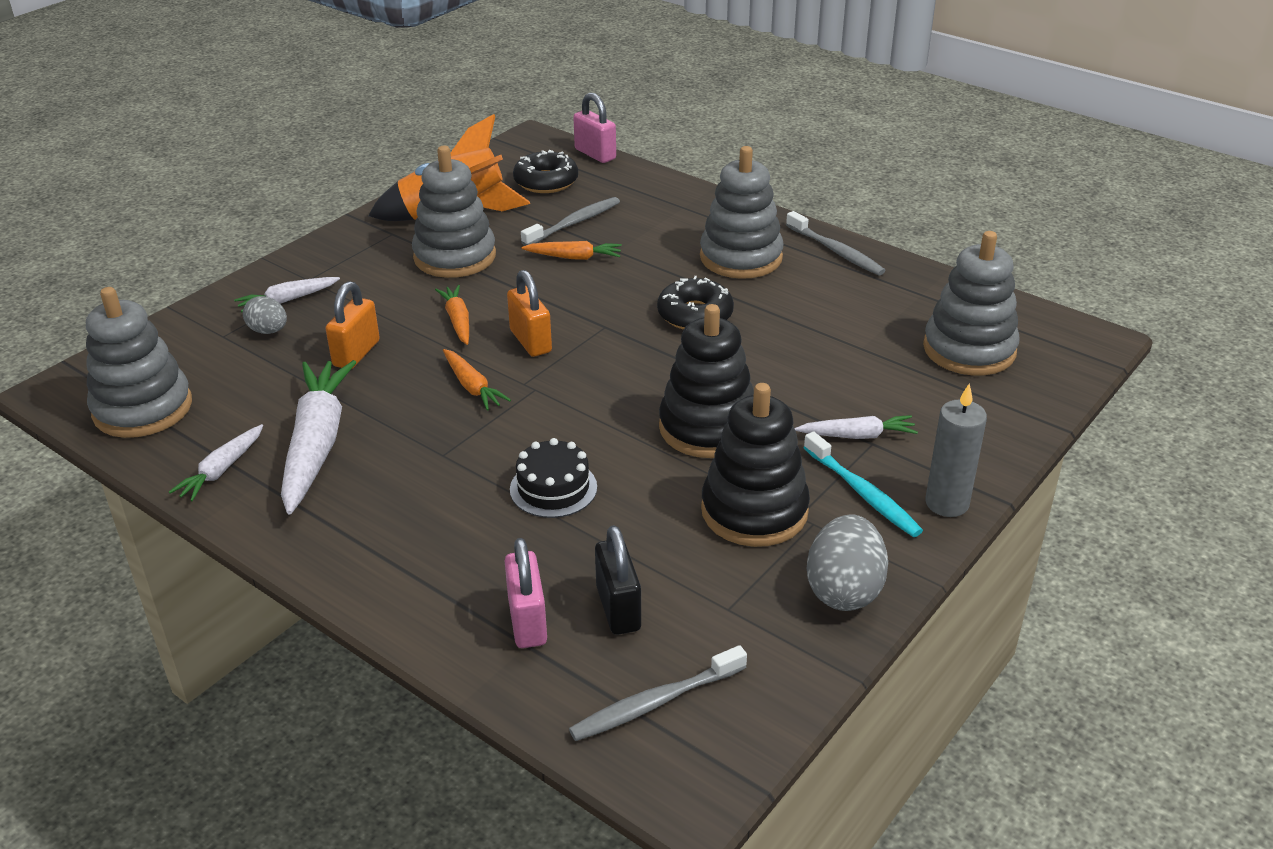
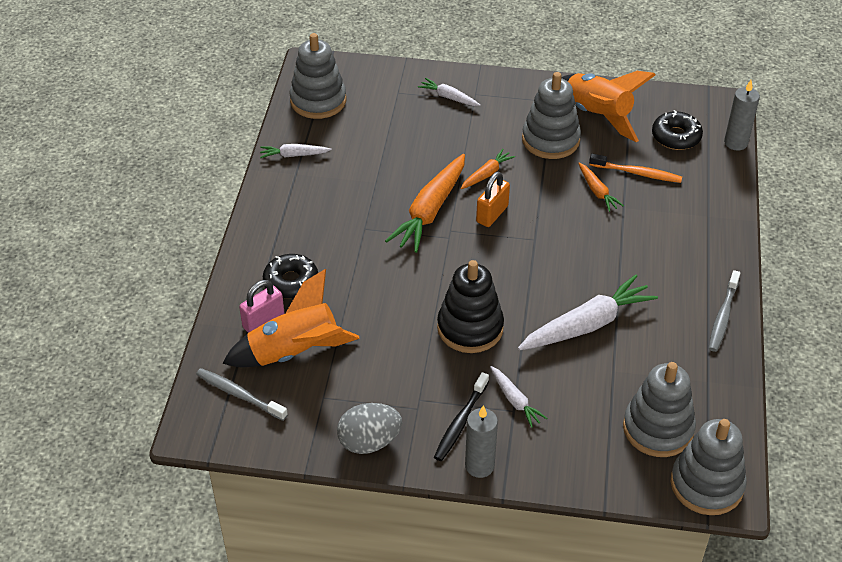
camera: 60 degrees right, 10 degrees up
(268, 331) = (415, 106): grey egg -> none
(316, 444) = (337, 177): white carrot -> white carrot (587, 324)
(356, 353) = (423, 150): orange padlock -> none
(472, 387) = (430, 211): orange carrot -> orange carrot, size x1.96
(553, 488) = (368, 285): black cake -> none
(574, 223) = (637, 173): grey toothbrush -> orange toothbrush
(595, 154) = (735, 143): pink padlock -> grey candle
(618, 608) = (294, 352): black padlock -> orange rocket
(695, 315) = (582, 275): black donut -> black donut (291, 282)
(741, 257) = (669, 270): grey stacking toy -> grey stacking toy (706, 484)
(754, 511) = (409, 378): black stacking toy -> none
(863, 493) = (460, 422): turquoise toothbrush -> black toothbrush

